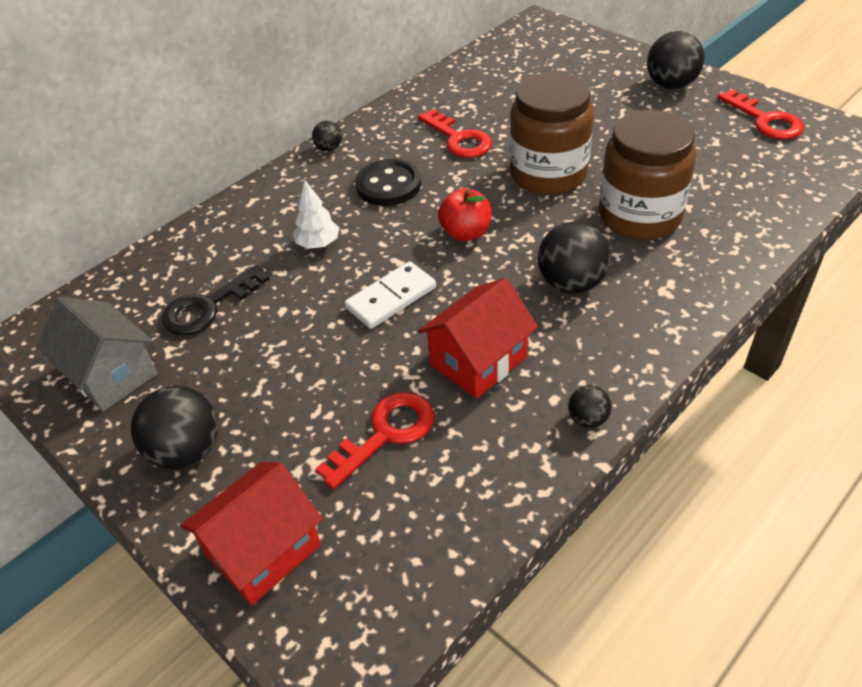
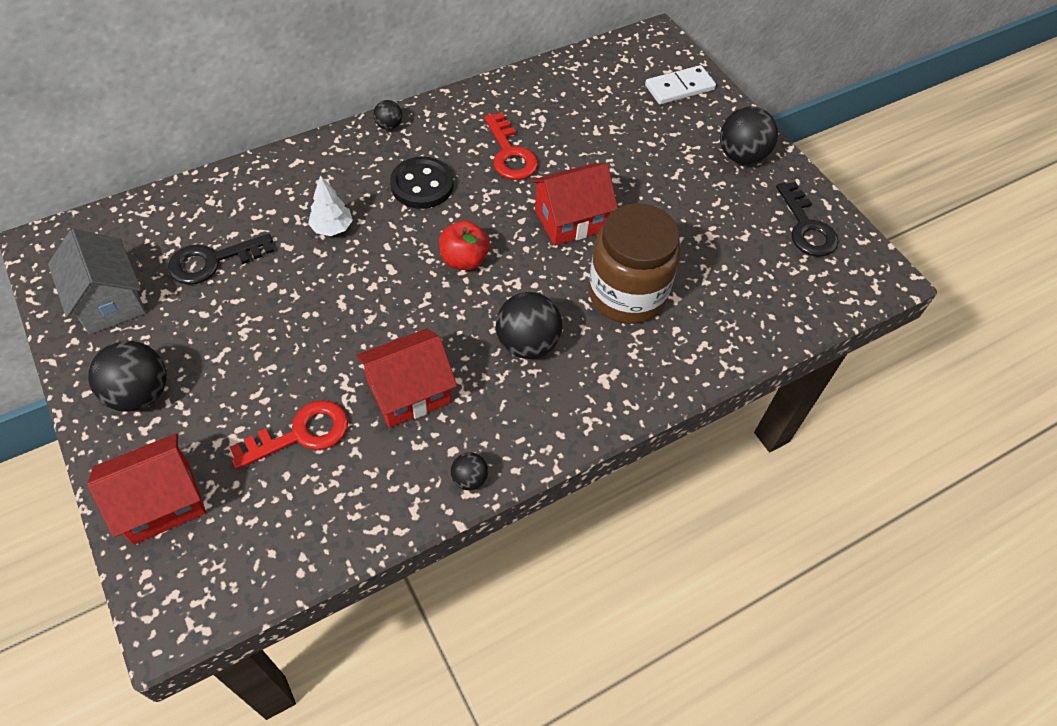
camera: 10 degrees right, 10 degrees up
(391, 298) = (367, 305): white domino -> white domino (679, 88)
(548, 174) = (570, 220): brown jar -> red house
(765, 120) = (806, 227): red key -> black key

